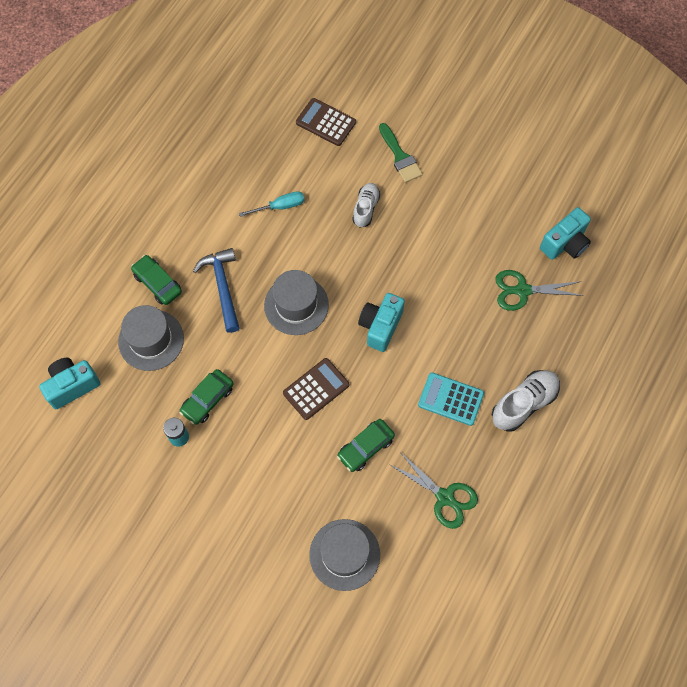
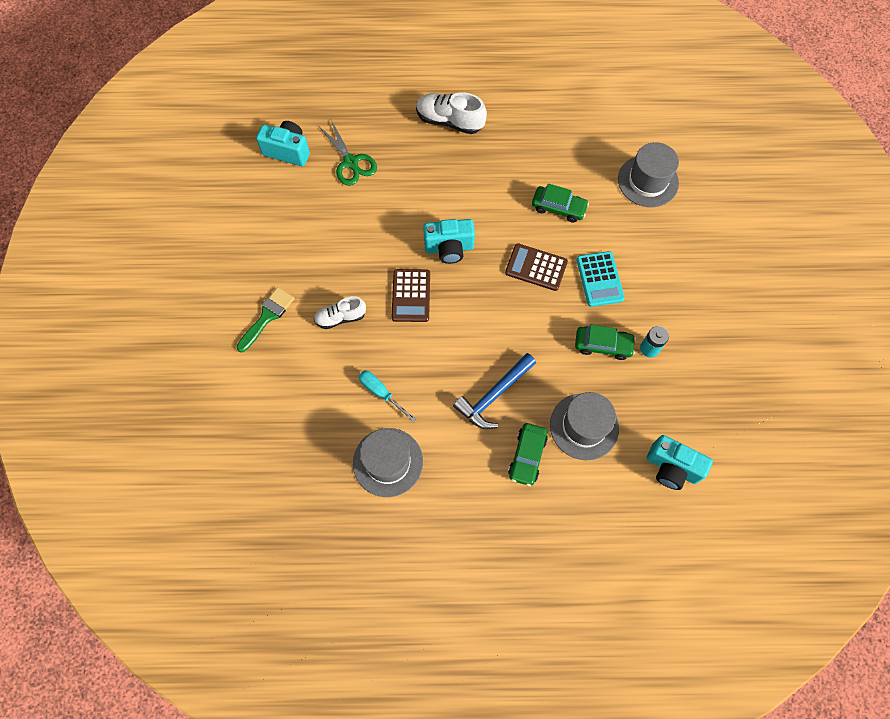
camera: 120 degrees left, 0 degrees up
(296, 305) = (472, 323): grey hat -> grey hat (388, 462)
(326, 122) = (262, 403): brown calculator -> brown calculator (411, 296)
(445, 497) = (558, 139): green scissors -> none
(451, 399) = (479, 169): turquoise calculator -> turquoise calculator (599, 279)

